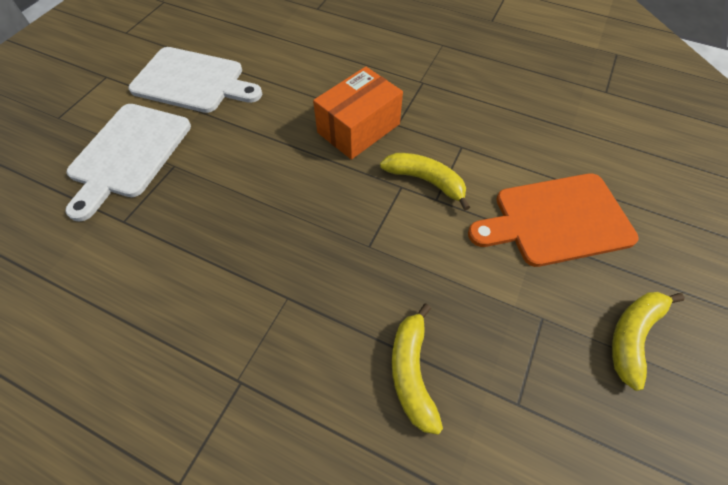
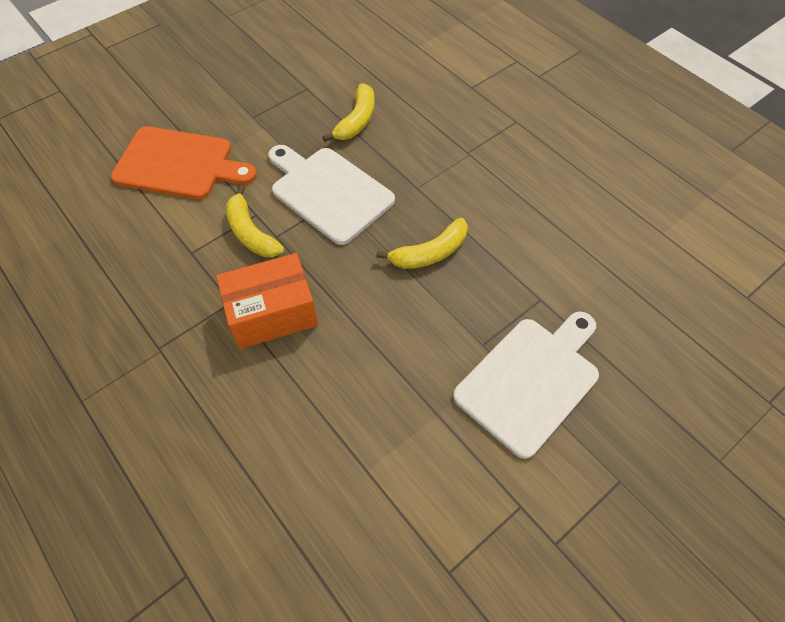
camera: 155 degrees left, 0 degrees up
(192, 81) = (433, 476): white cutting board -> white cutting board (328, 192)
(633, 336) = (209, 90): yellow banana -> yellow banana (429, 253)

